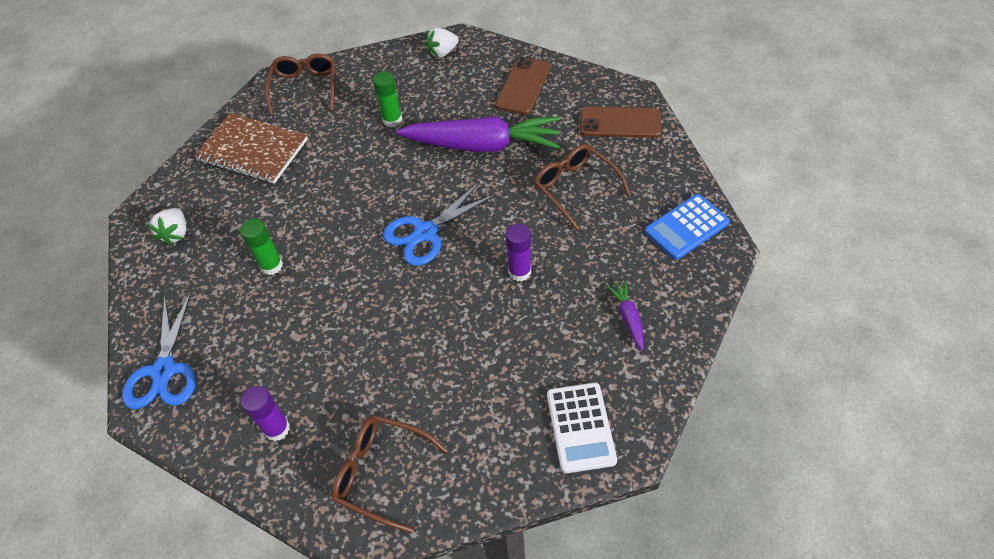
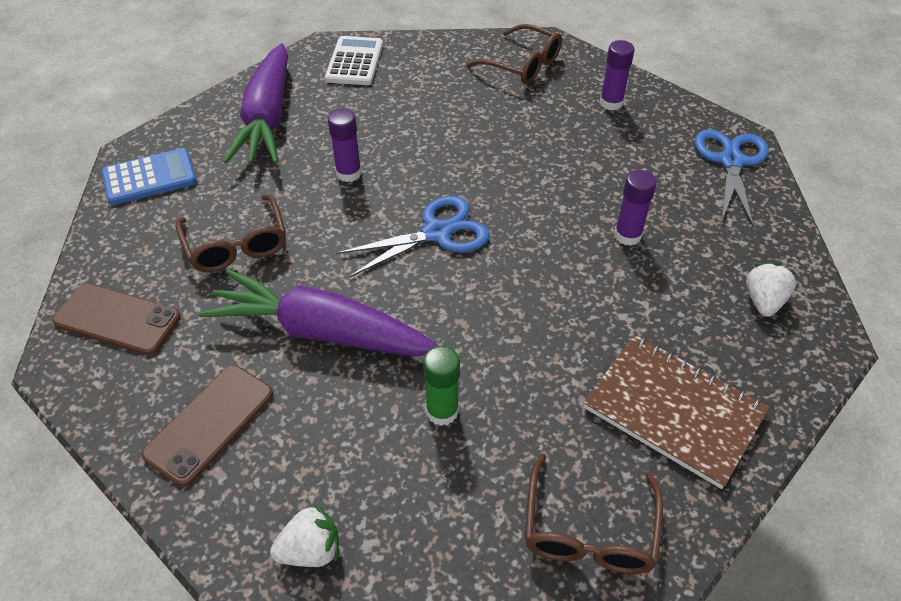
camera: 170 degrees left, 5 degrees down
(271, 265) = (627, 235): green glue stick -> purple glue stick
(628, 317) = (267, 118): purple carrot -> purple carrot, size x2.40

